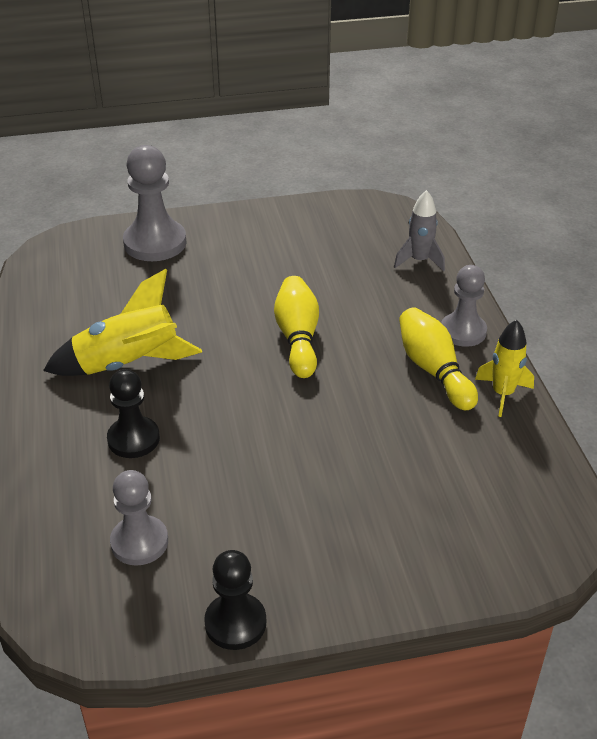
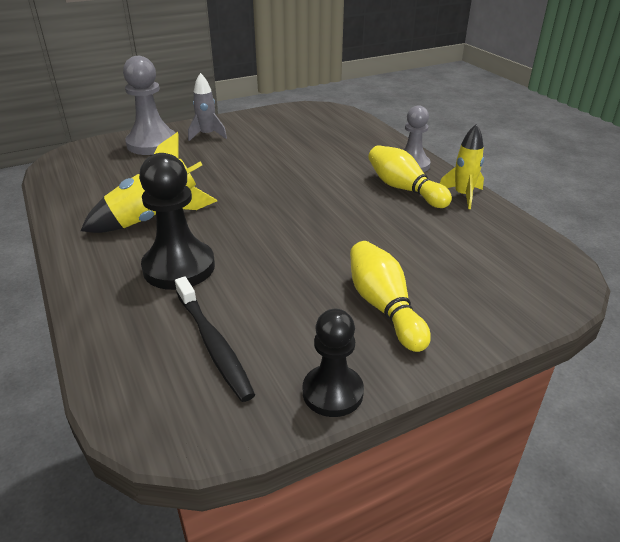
camera: 15 degrees left, 5 degrees down
(133, 439) = (179, 267): black pawn -> black pawn, size x1.52
(139, 542) = (213, 343): grey pawn -> black toothbrush
(298, 338) = (290, 184): yellow bowling pin -> yellow bowling pin (384, 307)
(419, 261) = (358, 132): grey rocket -> grey rocket (207, 135)

